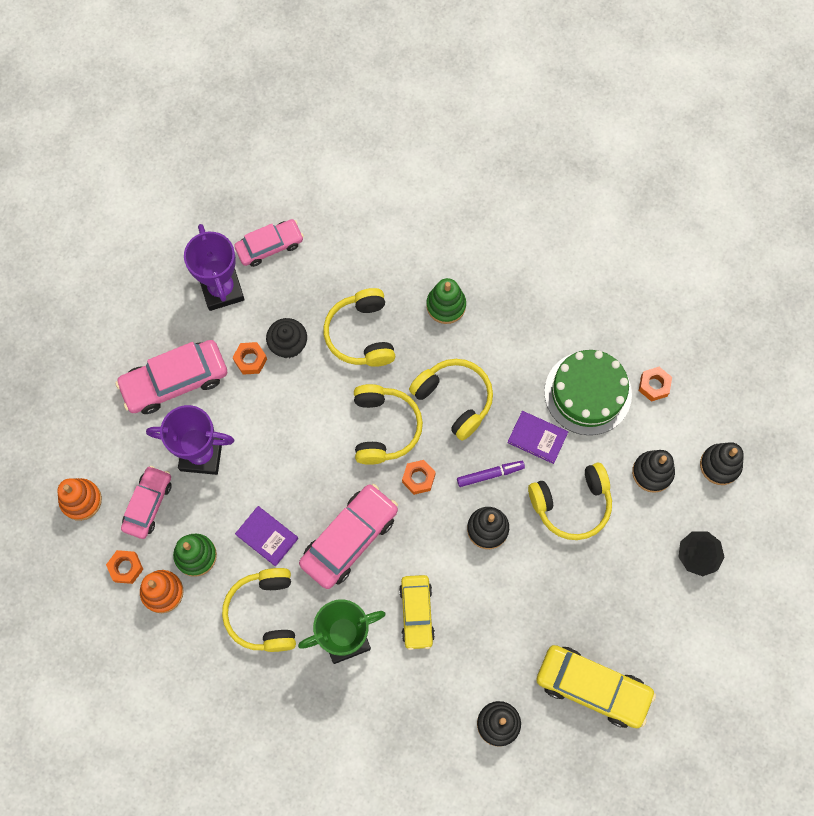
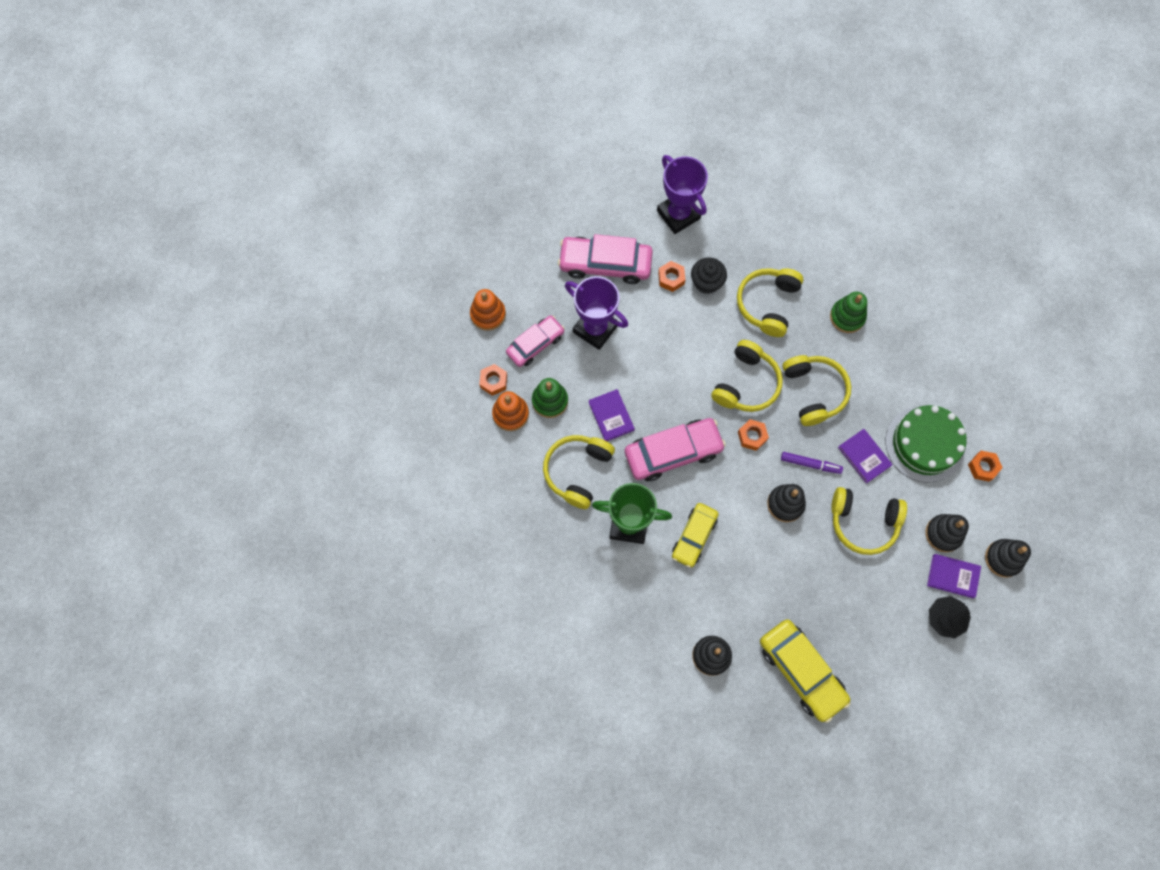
camera: 30 degrees right, 0 degrees up
(222, 289) = (678, 214): purple trophy -> purple trophy turned 45 degrees counterclockwise
(269, 246) = (733, 201): pink car -> none
(683, 509) = (953, 576): none -> purple book

